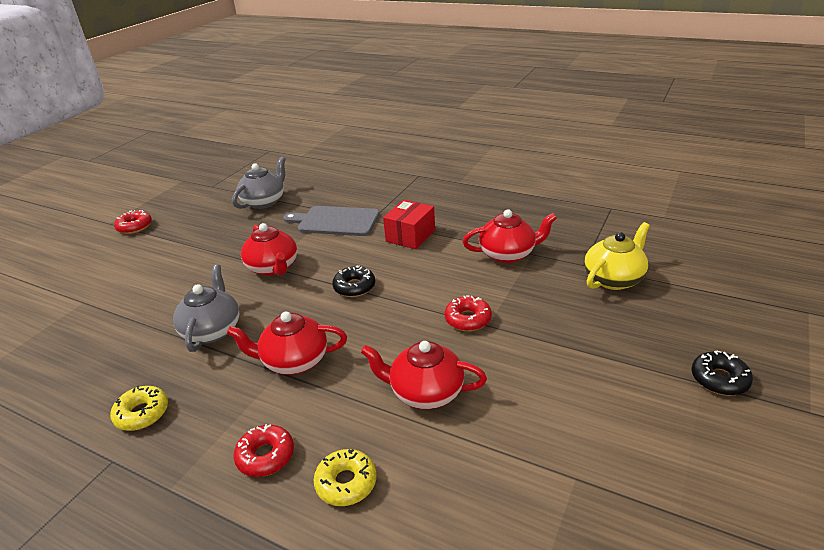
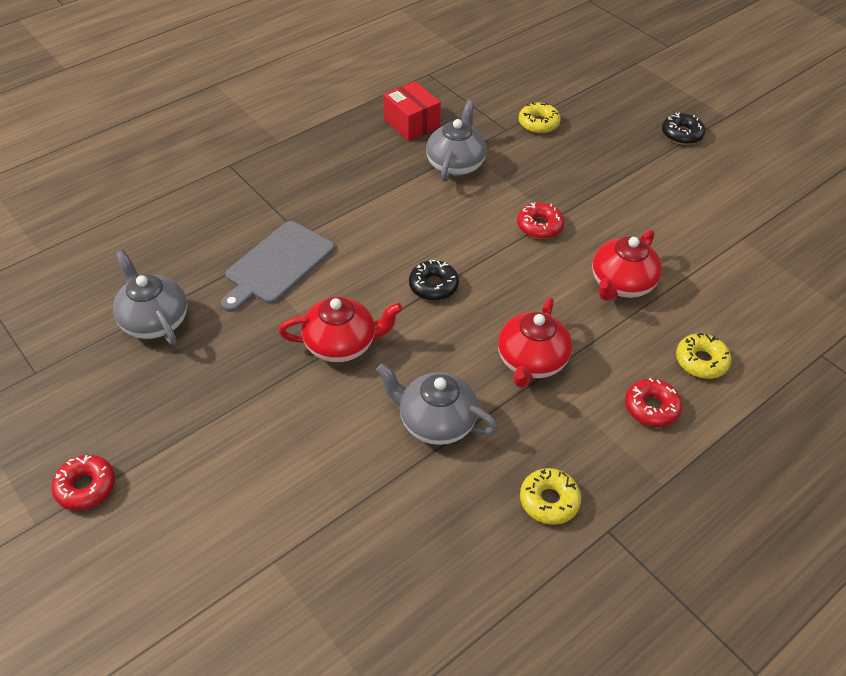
camera: 70 degrees left, 15 degrees up
(410, 236) = (365, 215): red box -> red box (411, 124)
(508, 254) = (455, 164): red teapot -> grey teapot
(614, 279) = (538, 123): yellow teapot -> yellow donut

